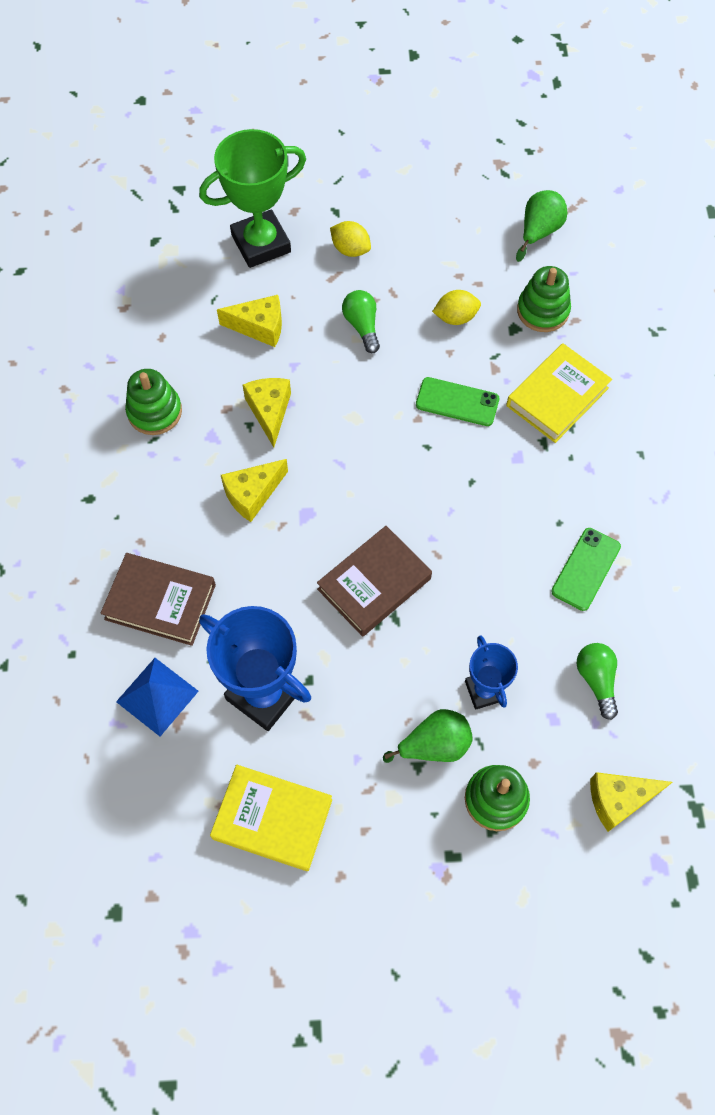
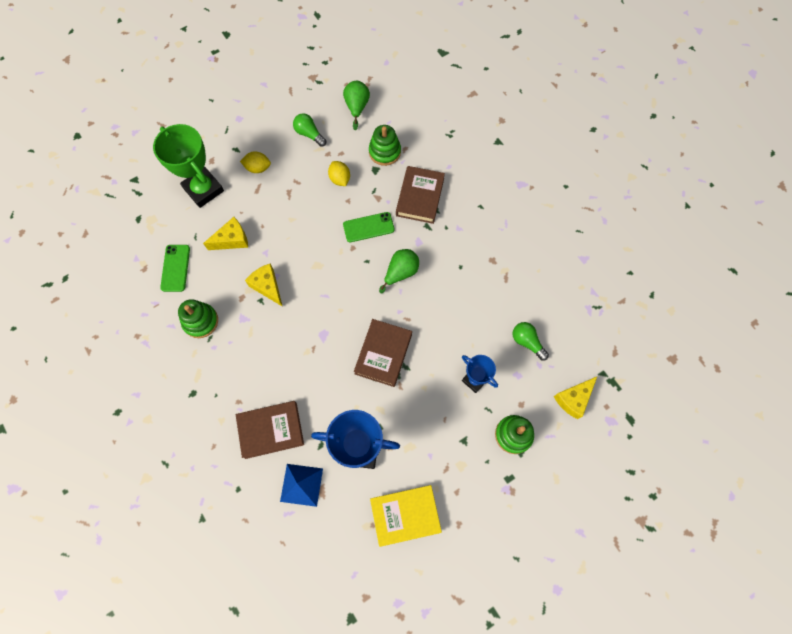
camera: 30 degrees left, 5 degrees up
(252, 494) = (286, 339): yellow cheese -> none
(261, 243) = (203, 189): green trophy -> green trophy turned 75 degrees counterclockwise
(362, 326) = (291, 210): green light bulb -> green light bulb (309, 134)
(434, 745) = (466, 424): green pear -> green pear (401, 272)
(455, 317) = (340, 179): yellow lemon -> yellow lemon turned 75 degrees counterclockwise
(557, 397) = (420, 197): yellow book -> brown book
(586, 569) = (488, 285): green phone -> green phone (175, 268)

